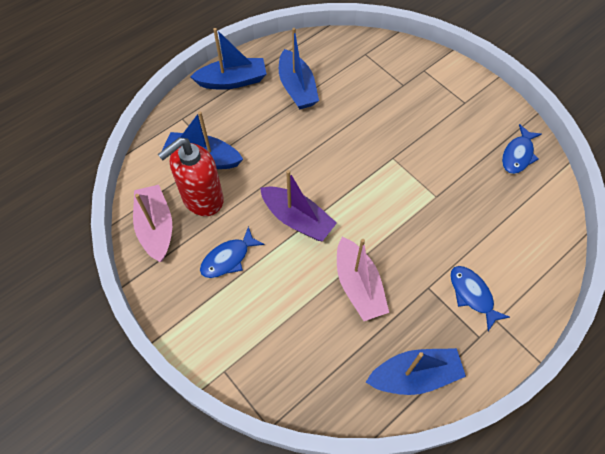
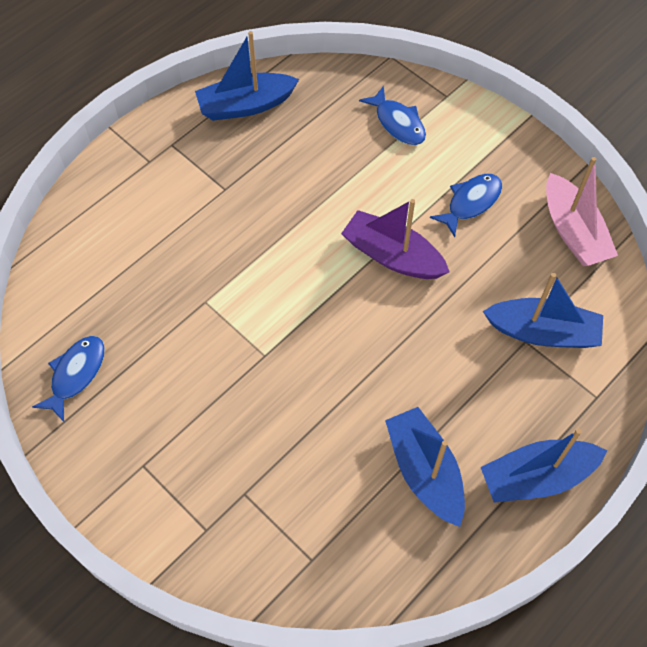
camera: 175 degrees right, 0 degrees up
(202, 199) = (525, 273): red soap dispenser -> none
(358, 285) = (308, 184): pink boat -> none
(472, 295) = (173, 184): blue fish -> blue fish (398, 123)

